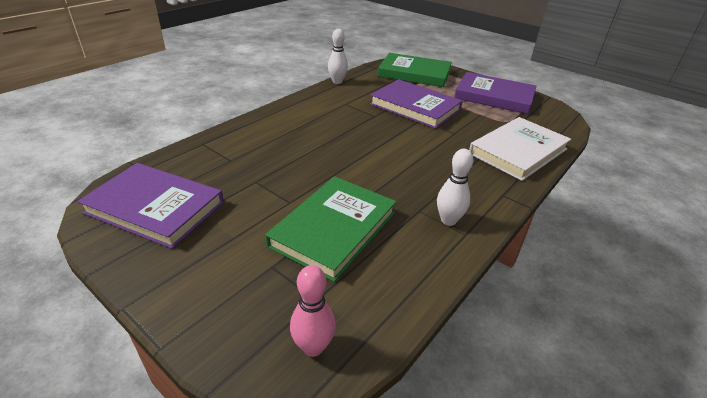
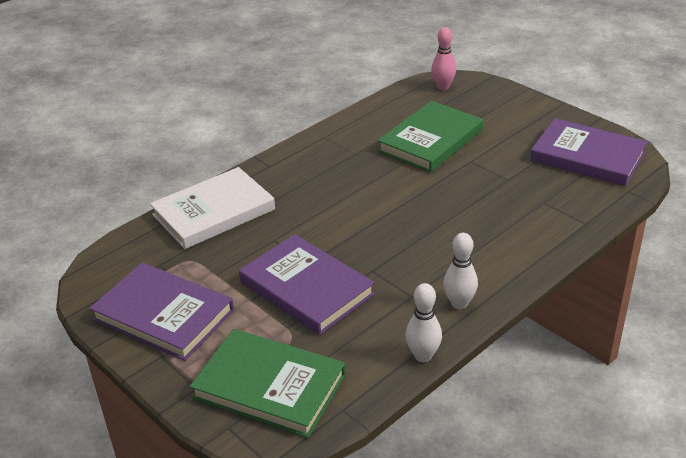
camera: 170 degrees left, 0 degrees up
(448, 220) = (333, 146): white bowling pin -> white bowling pin (459, 303)

